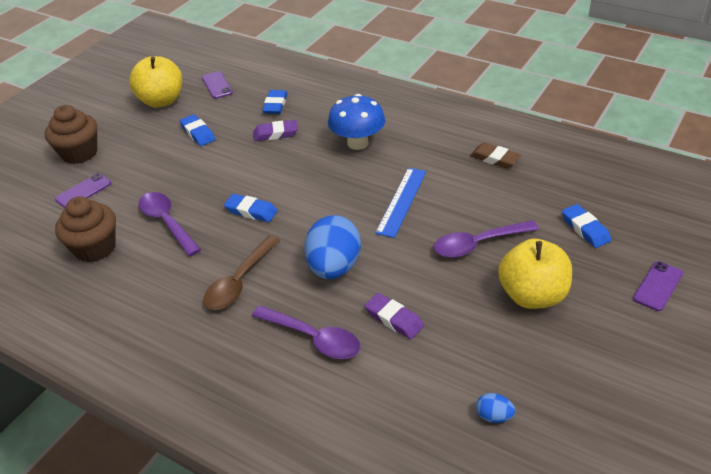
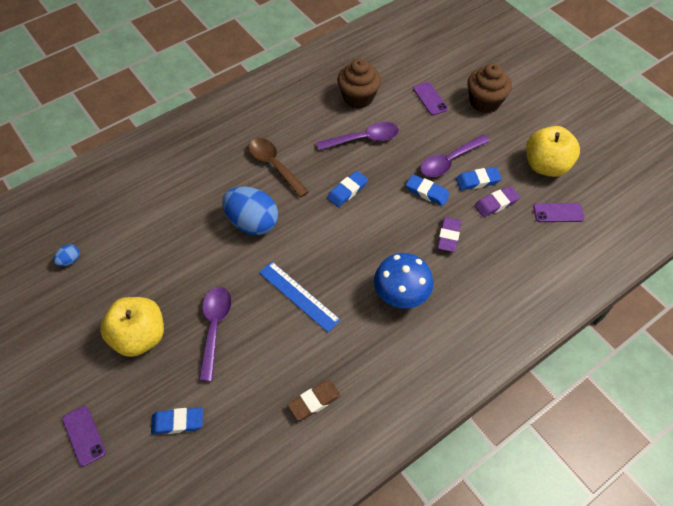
camera: 110 degrees right, 15 degrees up
(275, 105) = (499, 250): blue eraser -> blue eraser (427, 192)
(314, 338) = (196, 190): purple spoon -> purple spoon (449, 161)
(394, 319) = (180, 240): purple eraser -> purple eraser (496, 203)

